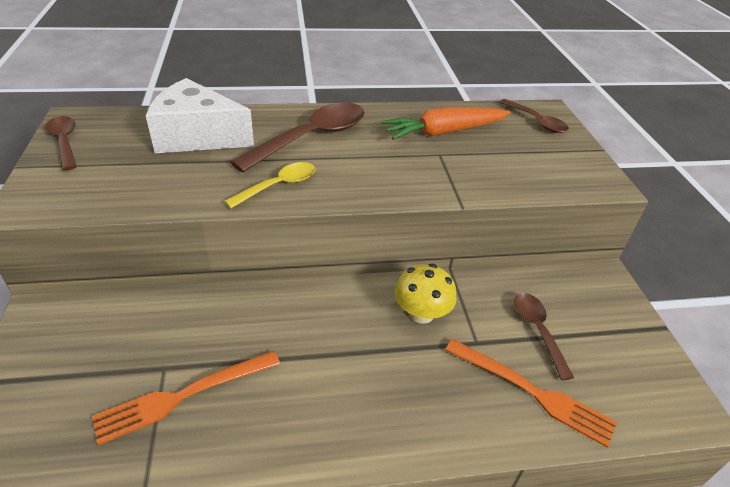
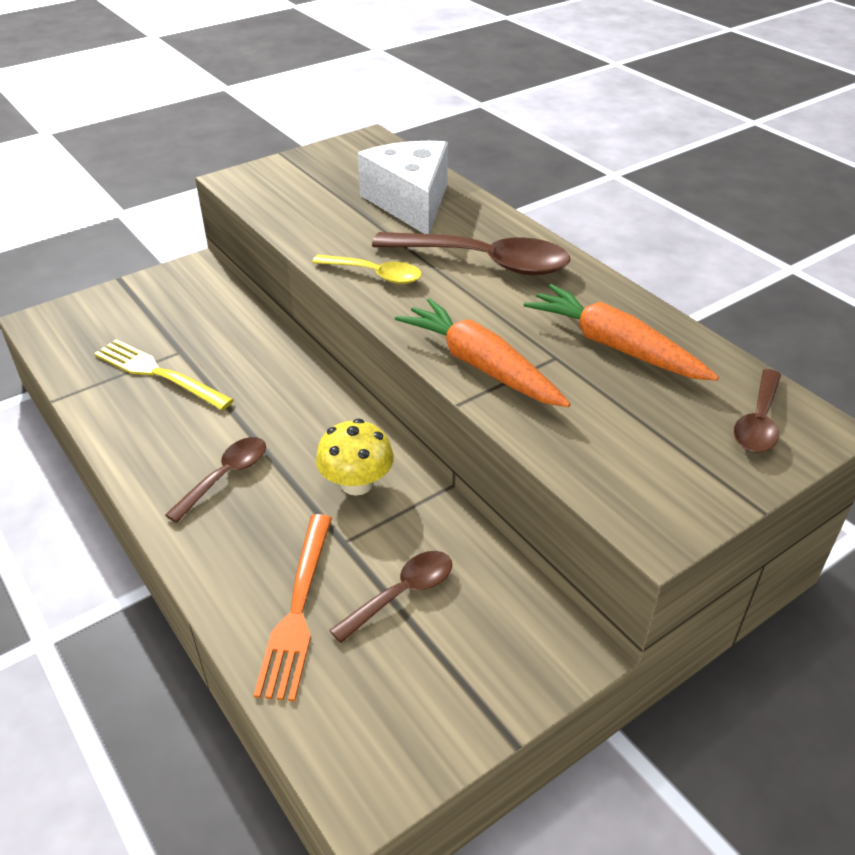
camera: 65 degrees right, 0 degrees up
(64, 142) = (332, 153): brown spoon -> brown spoon (225, 476)
(183, 396) = (158, 373): orange fork -> yellow fork
(428, 183) = (480, 365): none -> orange carrot

